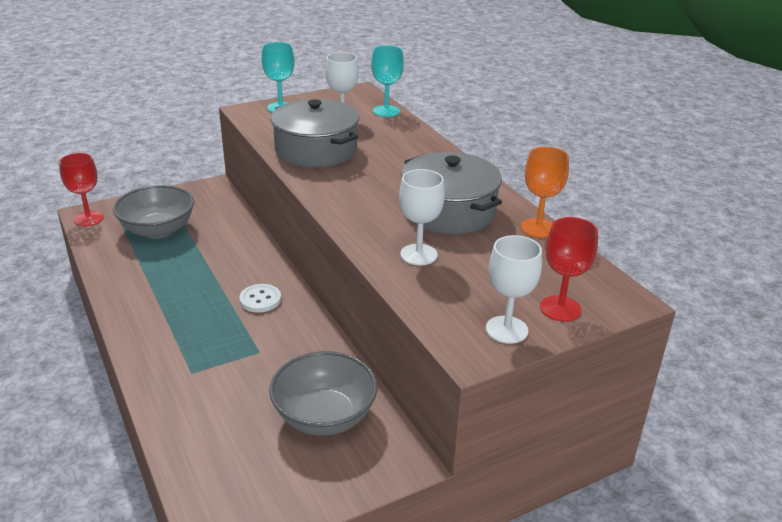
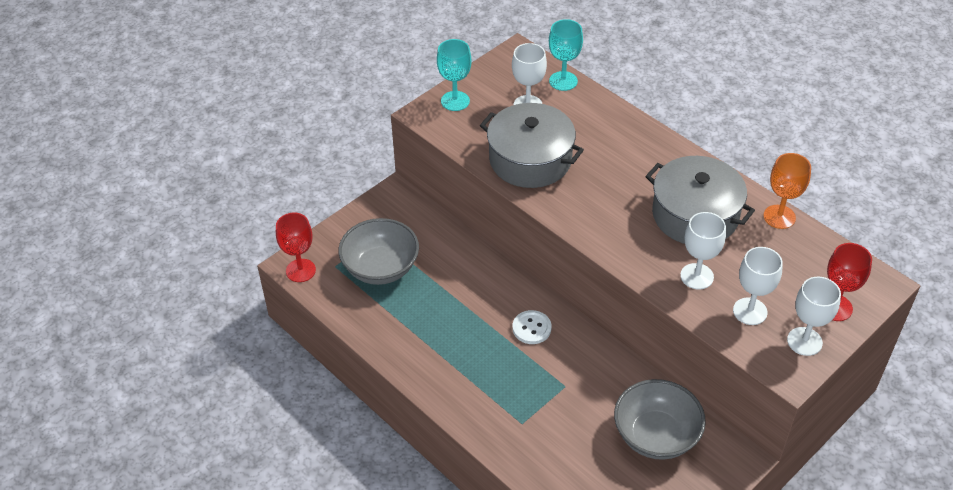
camera: 15 degrees left, 15 degrees up
(458, 292) = (750, 311): none -> white goblet

